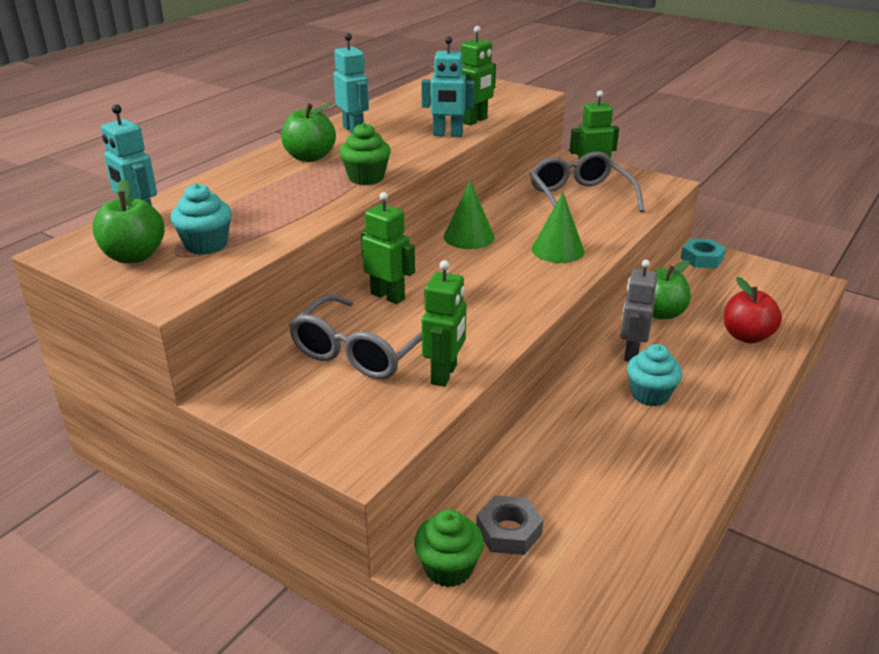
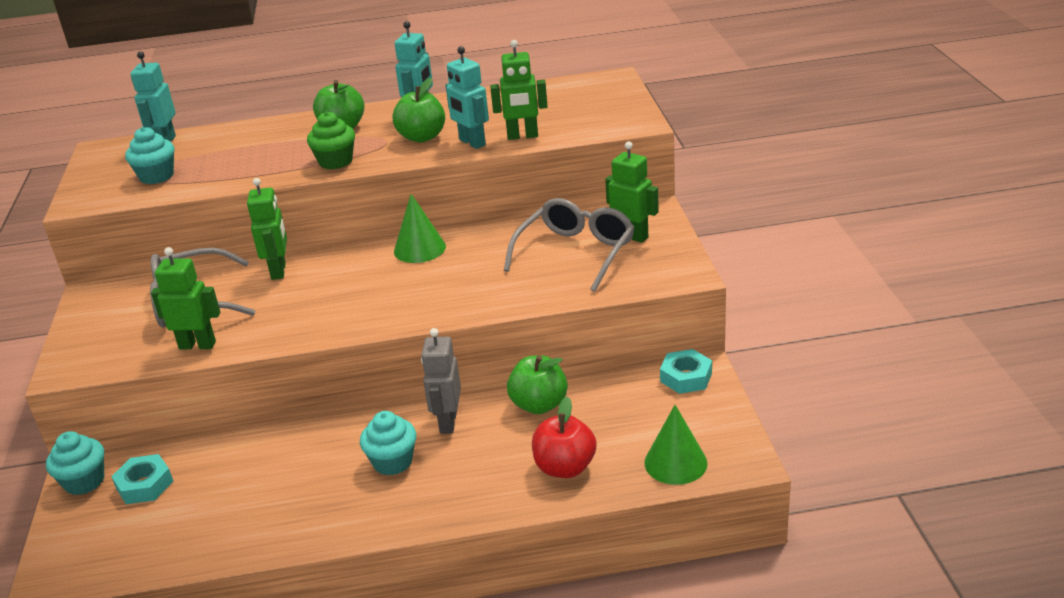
camera: 50 degrees right, 0 degrees up
(134, 256) = (116, 168): green apple -> green apple (422, 137)
(444, 374) = (197, 345): green robot -> green robot turned 150 degrees counterclockwise
(448, 568) = (84, 481): green cupcake -> turquoise cupcake
(508, 531) = (144, 485): grey nut -> turquoise nut
(557, 250) = (454, 292): green cone -> green cone (675, 462)
(631, 353) = (447, 422): grey robot -> grey robot turned 60 degrees counterclockwise

